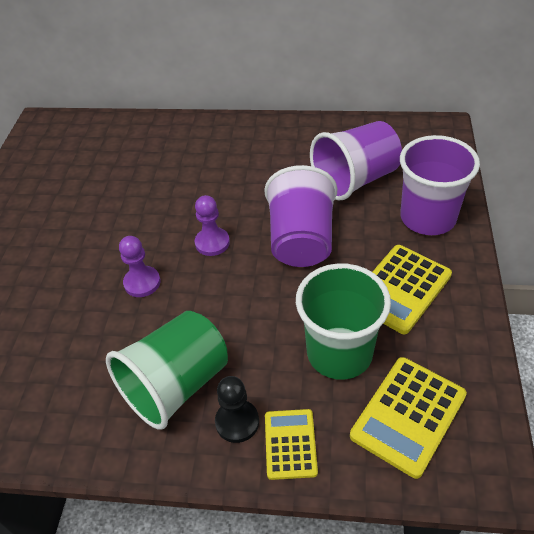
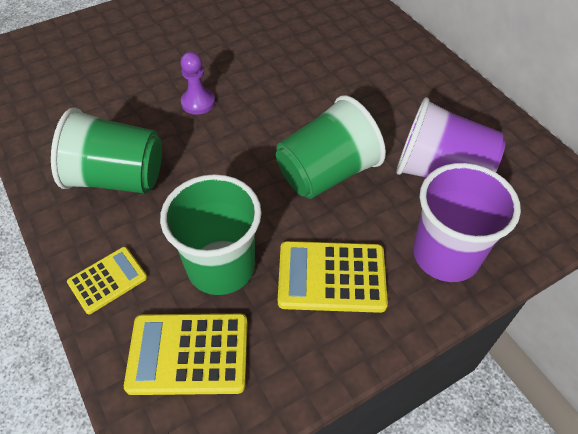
camera: 50 degrees right, 5 degrees up
(212, 243) = (272, 118): purple pawn -> none
(237, 422) = (107, 234): black pawn -> none
(301, 240) = (326, 173): purple cup -> green cup

